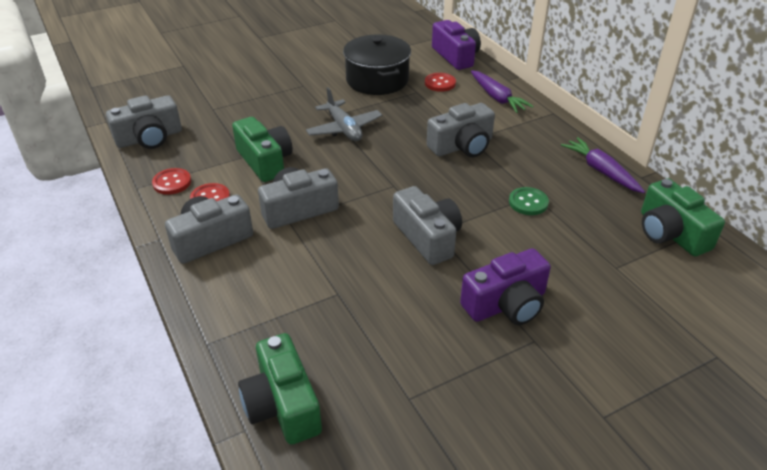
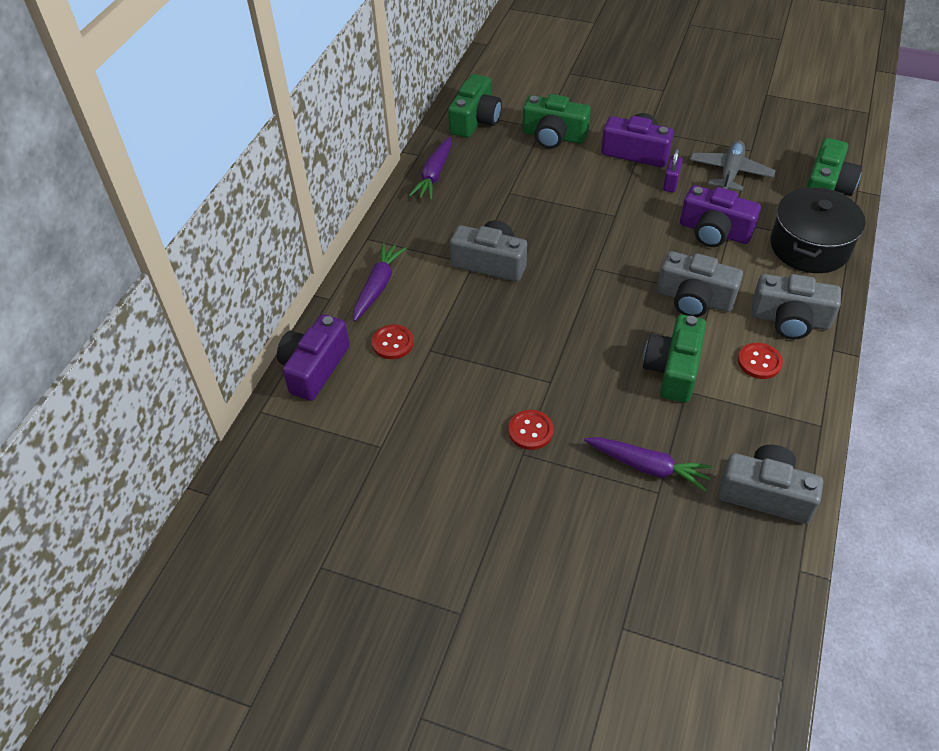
camera: 130 degrees left, 10 degrees up
(172, 183) = (782, 406): red button -> red button (530, 431)
(229, 114) = (648, 467): none -> purple carrot
(342, 272) = (714, 231): none -> purple camera
(344, 129) = (559, 355): grey plane -> grey plane (730, 173)
(377, 80) = (440, 397): black pot -> black pot (809, 247)
(427, 237) = (626, 215): grey camera -> none
(433, 293) = (671, 183): none -> purple padlock
(528, 202) = (522, 190): green button -> none
(593, 266) = (553, 136): none -> green camera

